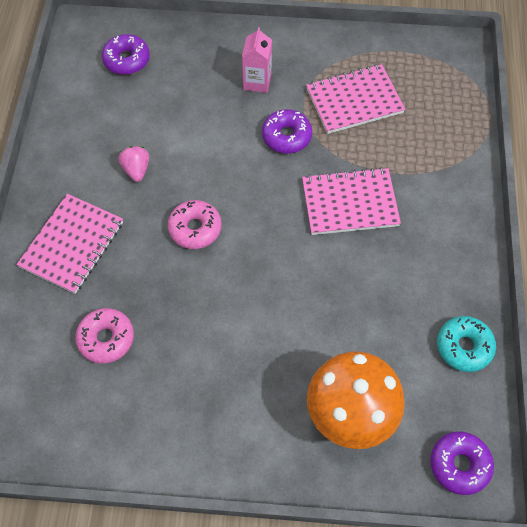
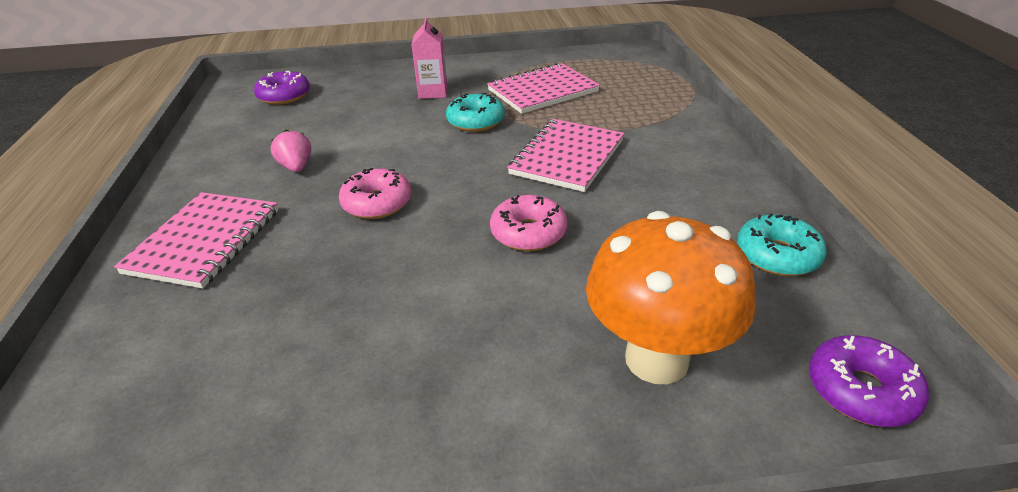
camera: 10 degrees left, 25 degrees down
(106, 339) = (249, 332): pink donut -> pink donut (528, 233)
(286, 136) = (476, 121): purple donut -> turquoise donut
(349, 203) = (567, 157): pink notebook -> pink notebook turned 45 degrees counterclockwise

